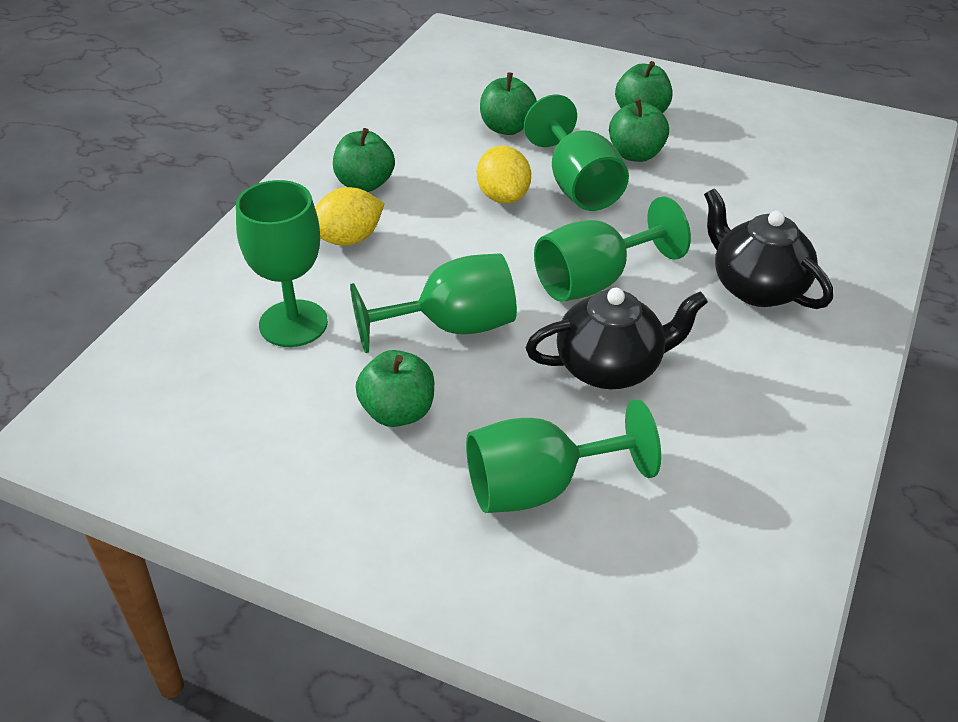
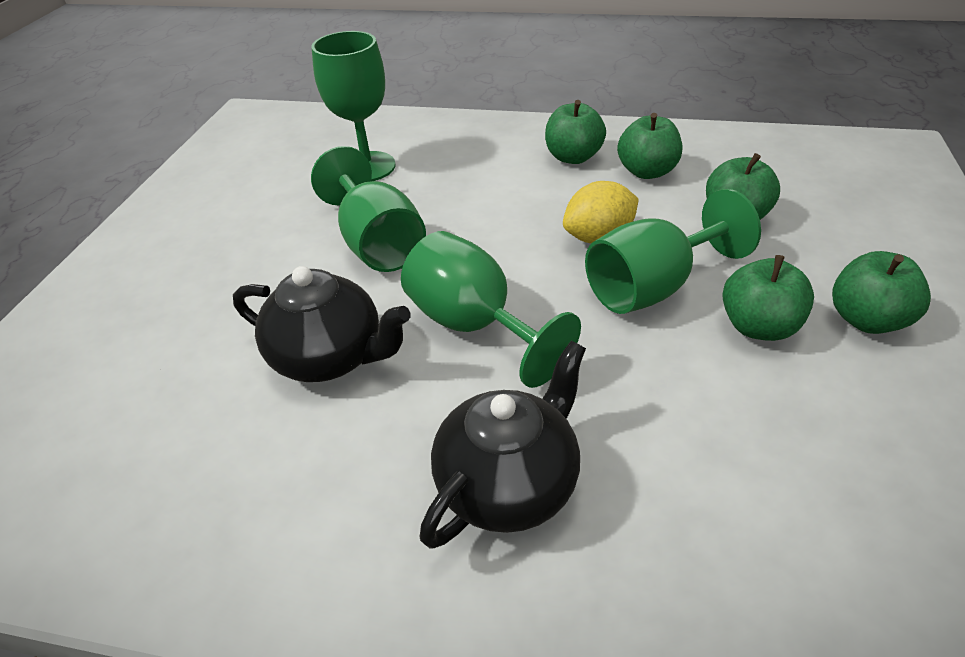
camera: 80 degrees right, 0 degrees up
(349, 239) = (486, 167): yellow lemon -> none
(398, 412) = (264, 236): green apple -> green apple (647, 171)
(539, 487) = (165, 331): green goblet -> none
(610, 368) = (330, 357): black teapot -> black teapot turned 45 degrees counterclockwise

